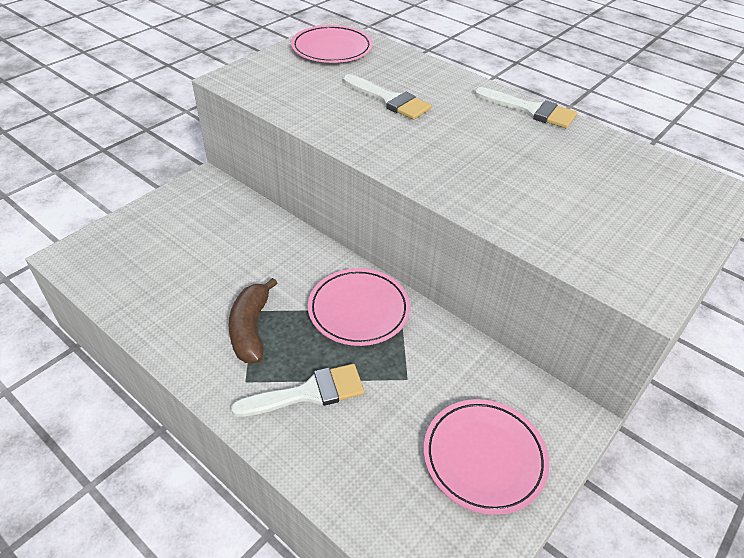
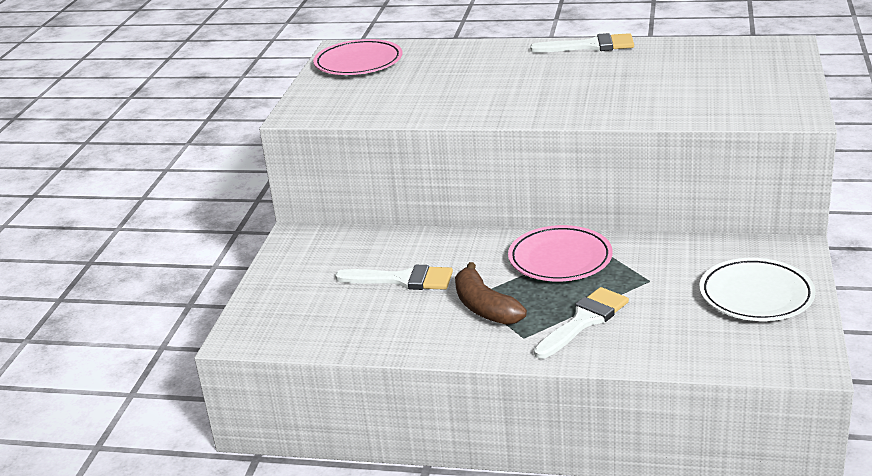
camera: 25 degrees left, 15 degrees down
(389, 100) = (465, 79): white brush -> white brush (403, 279)
(484, 457) = (756, 295): pink plate -> white plate

